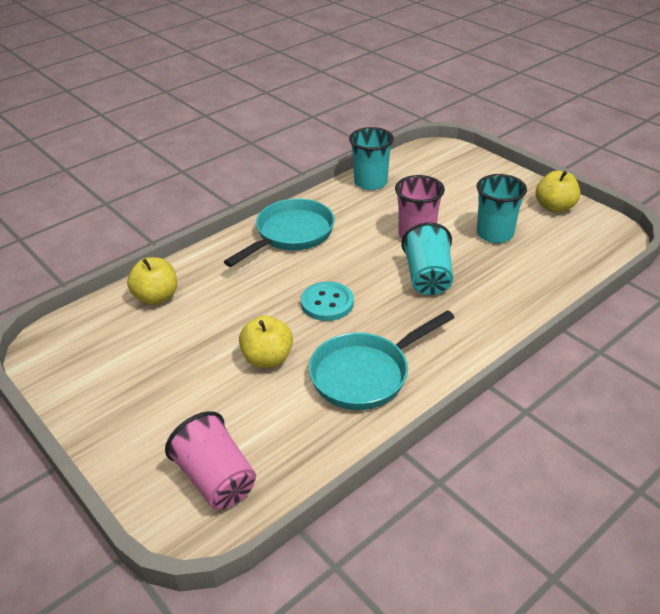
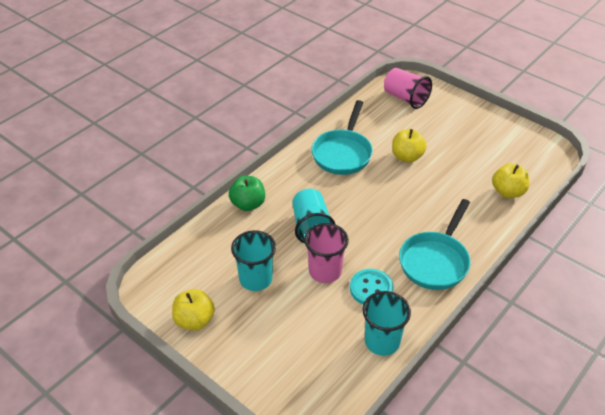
camera: 170 degrees right, 5 degrees up
(327, 303) = (382, 198): turquoise button -> turquoise button (371, 289)
(366, 374) = (343, 153): turquoise pan -> turquoise pan turned 150 degrees clockwise
(512, 311) = (248, 204): none -> green apple

